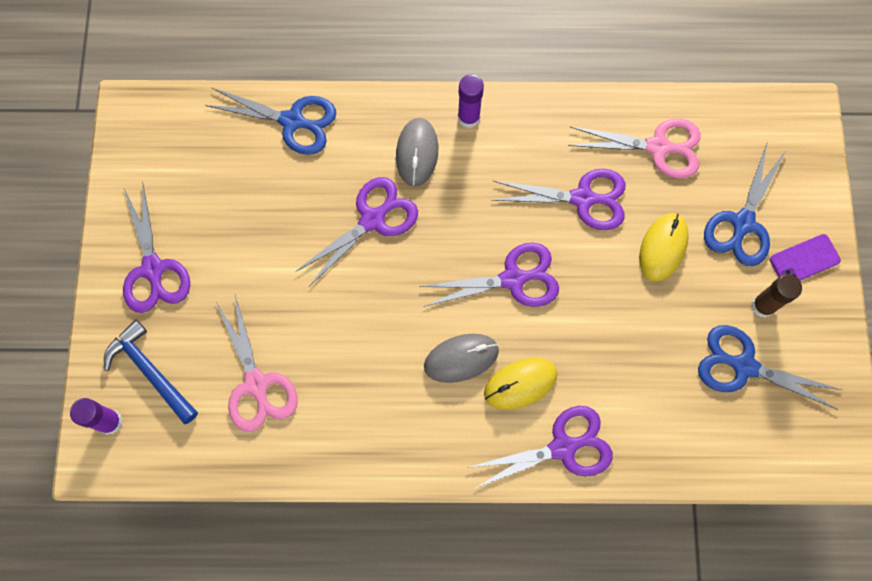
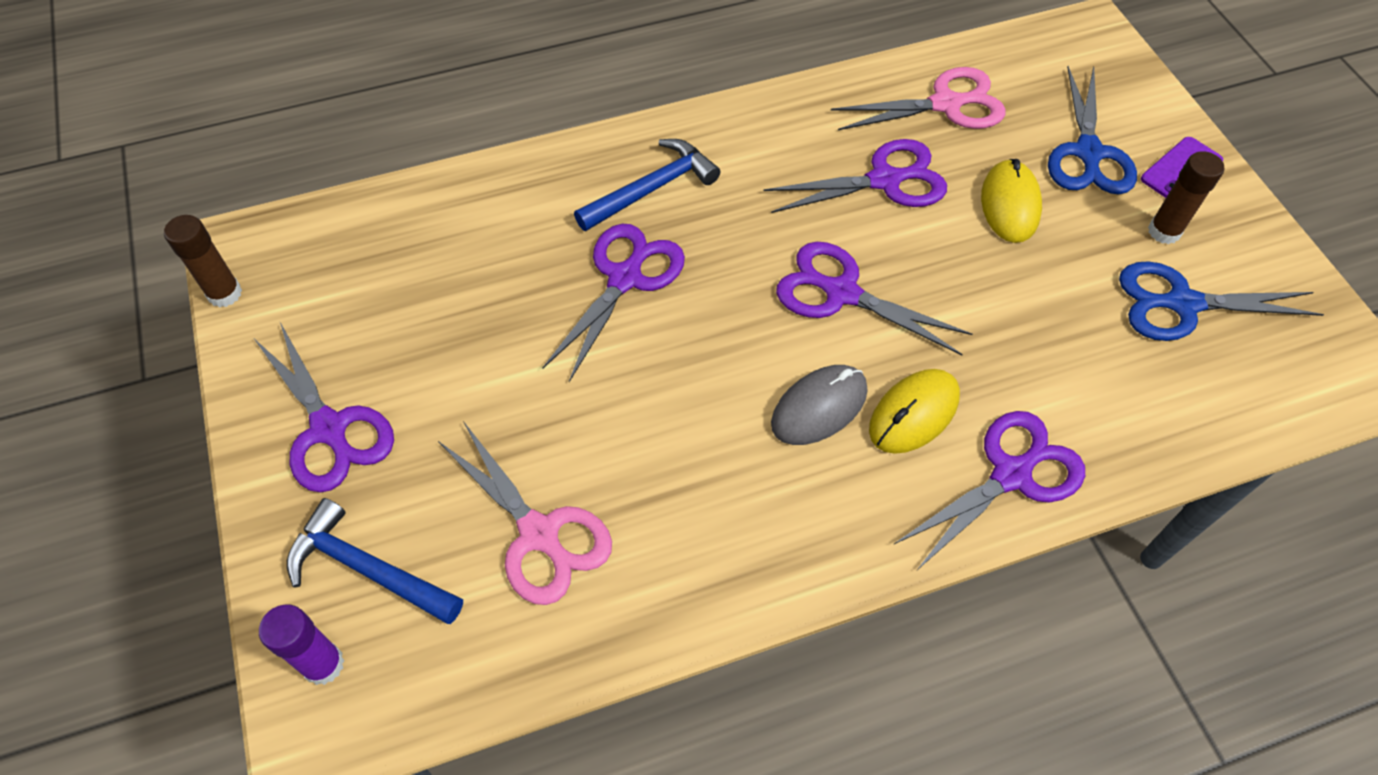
camera: 20 degrees left, 15 degrees down
(114, 147) = (224, 293): none -> brown glue stick
(292, 121) = (471, 198): blue scissors -> none
(417, 153) = (652, 189): grey mouse -> blue hammer
(468, 118) = (701, 134): purple glue stick -> none
(513, 279) = (842, 293): purple scissors -> purple scissors turned 120 degrees counterclockwise

